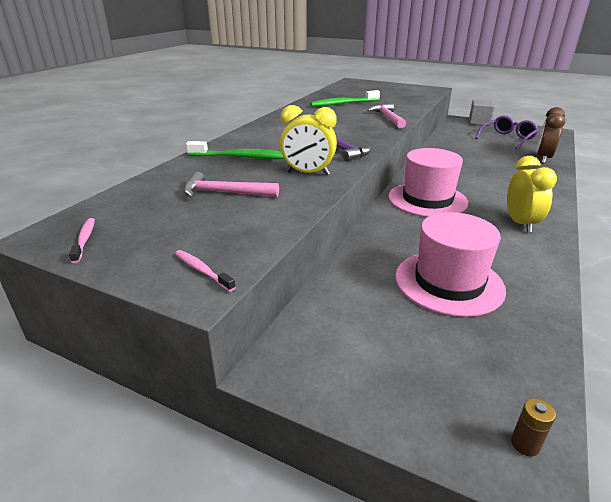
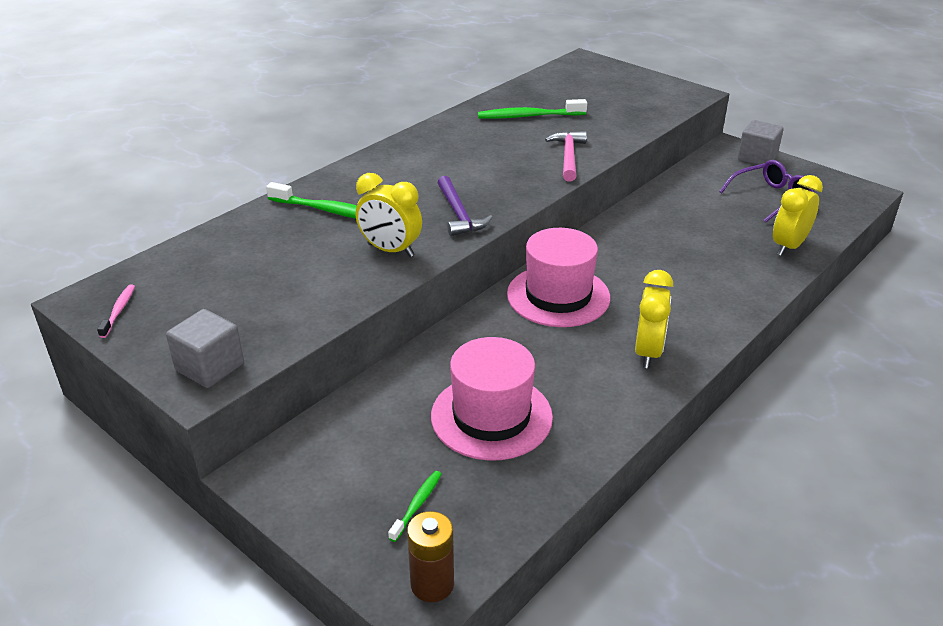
camera: 15 degrees right, 5 degrees up
(202, 271) = (210, 367): pink toothbrush -> grey cube
(225, 193) = (280, 267): pink hammer -> none
(447, 367) = (417, 505): none -> green toothbrush
(525, 444) = (432, 584): brown battery -> brown battery, size x1.76
(543, 158) = (788, 246): brown clock -> yellow clock

